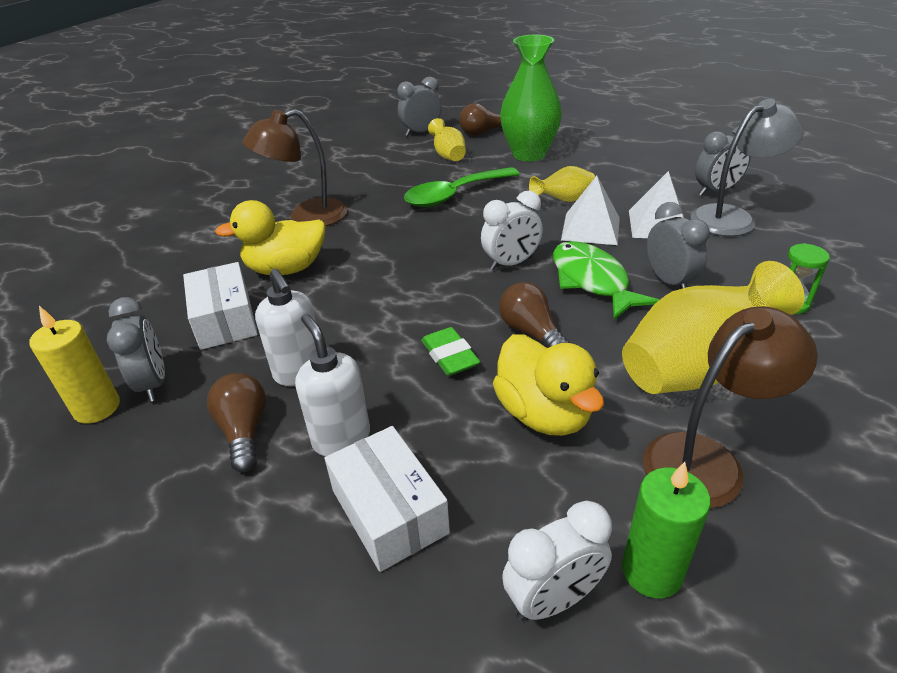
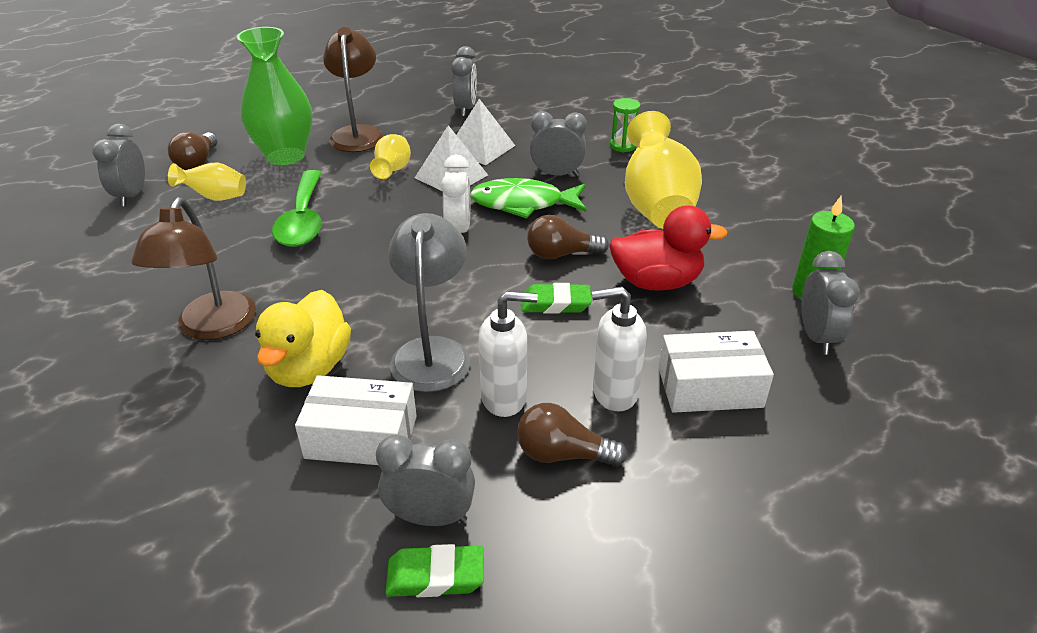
camera: 65 degrees left, 0 degrees up
(97, 408) = (435, 576): yellow candle -> green eraser
(544, 414) = (656, 282): yellow duck -> red duck
(553, 600) = (817, 337): white clock -> grey clock
(707, 460) = (739, 237): brown lamp -> brown lamp (358, 134)
(732, 217) = (507, 119): grey lamp -> grey lamp (432, 352)

